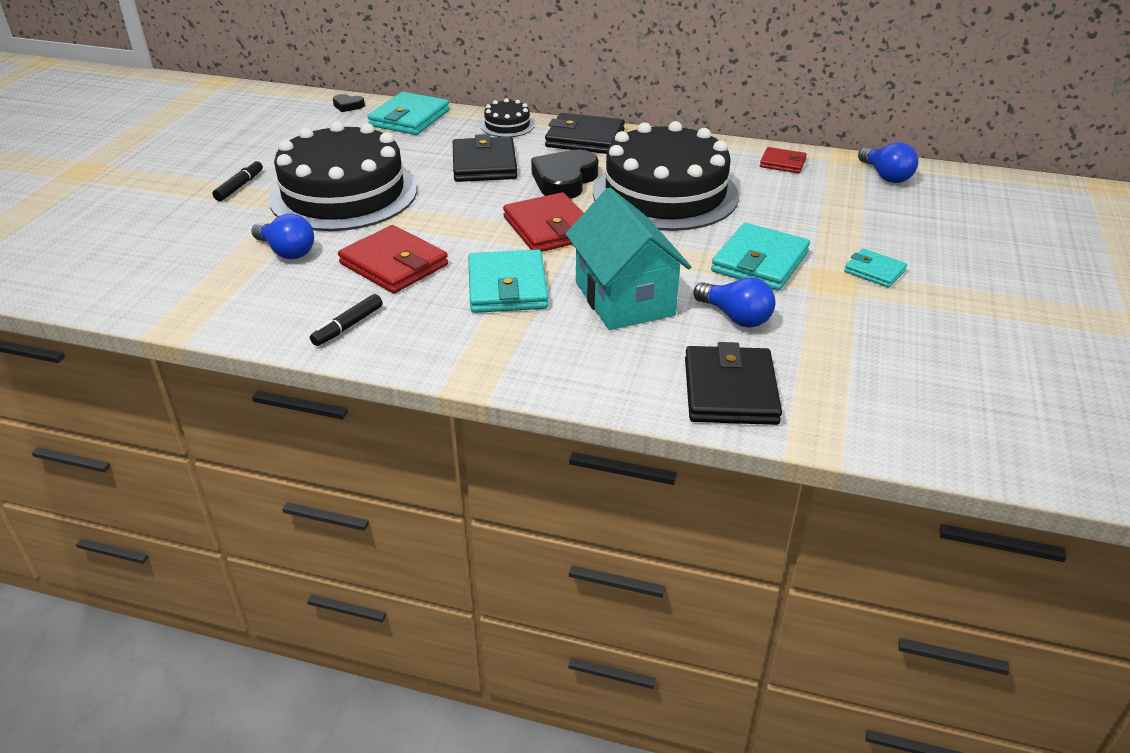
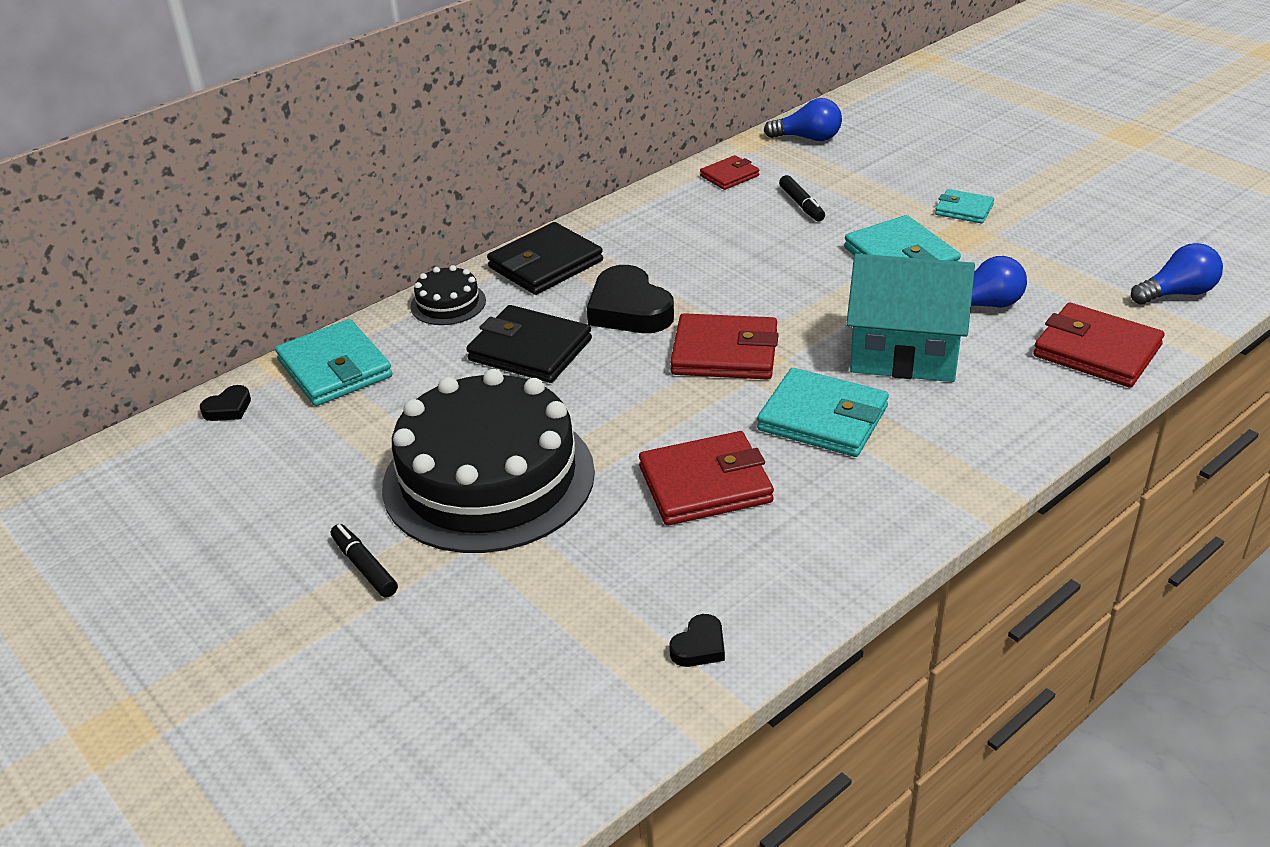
camera: 55 degrees left, 0 degrees up
(231, 309) = (699, 646): none -> black heart
(287, 251) = (594, 564): blue light bulb -> blue light bulb (1177, 293)
(348, 326) = (814, 555): black marker -> black marker (801, 204)
(665, 194) = (722, 260): black cake -> none
(730, 391) = (1096, 351): black wallet -> red wallet
(874, 271) = (964, 210): turquoise wallet -> turquoise wallet turned 45 degrees clockwise

